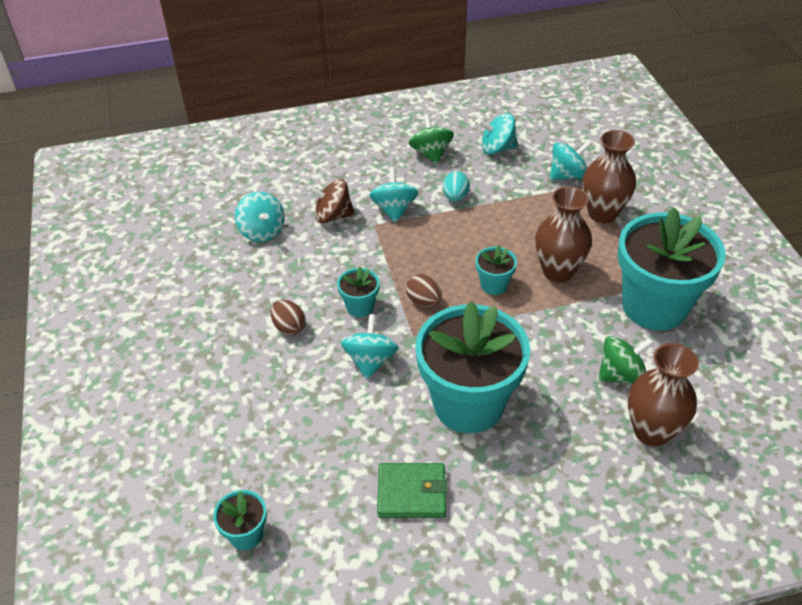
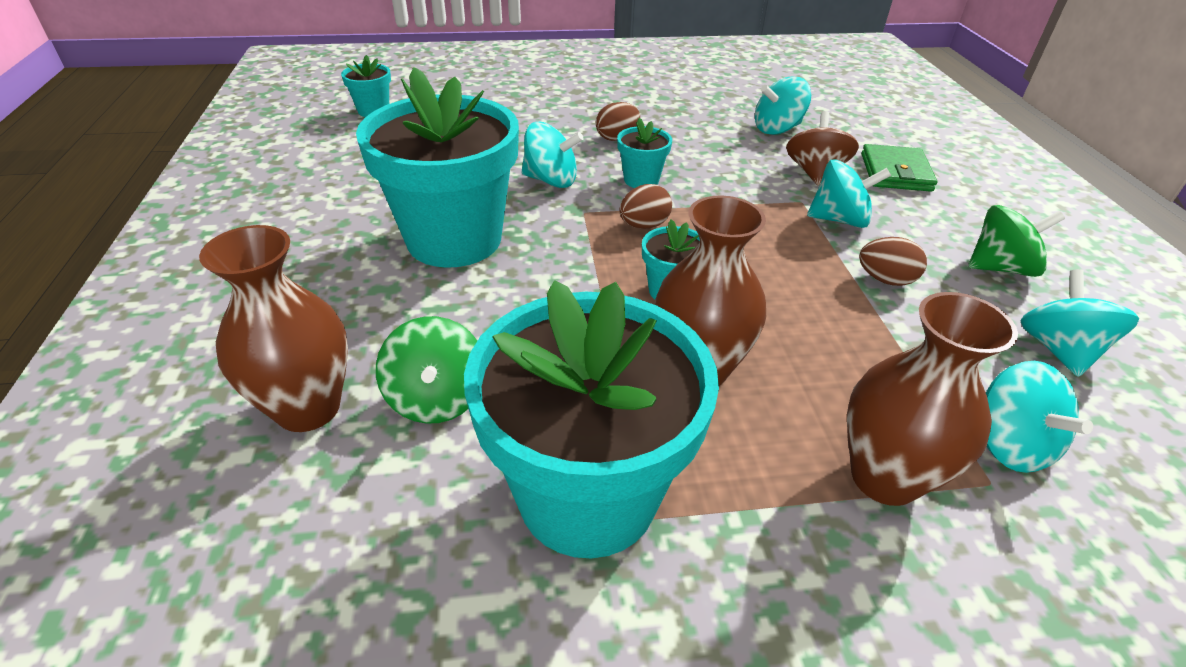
camera: 95 degrees right, 5 degrees down
(411, 493) = (355, 189): green wallet -> green wallet (895, 172)
(455, 197) = (885, 280): turquoise egg -> brown egg

